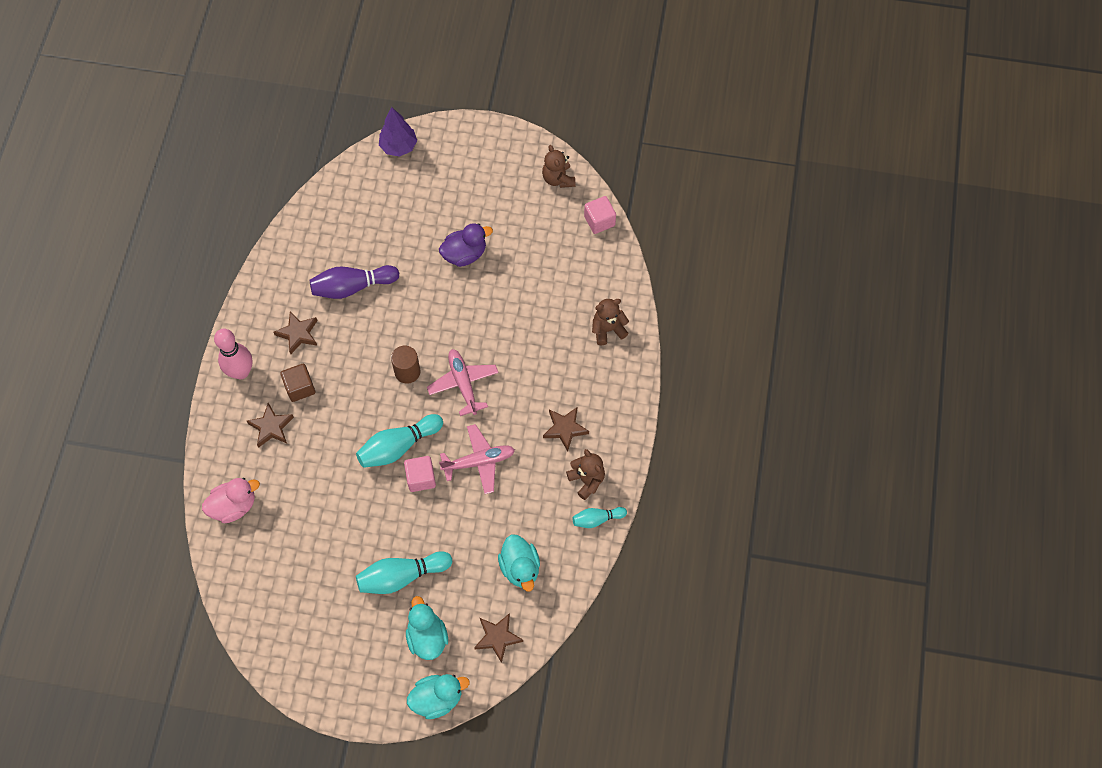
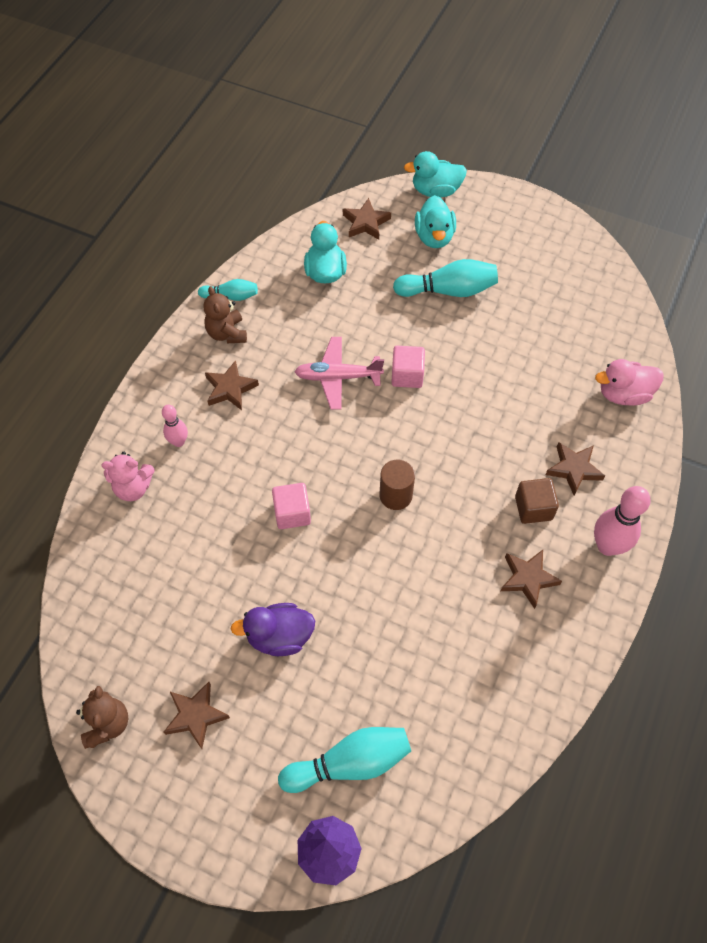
camera: 165 degrees left, 5 degrees down
(352, 287) = (444, 627): purple bowling pin -> none
(398, 446) = (425, 413): turquoise bowling pin -> turquoise bowling pin (349, 763)
(463, 384) = (331, 465): pink plane -> none
(504, 196) = (196, 716): none -> brown star
(588, 373) = (179, 442): none -> pink bowling pin
(599, 221) = (79, 639): pink cube -> pink cube (292, 513)
(608, 329) = (133, 488): brown teddy bear -> pink teddy bear

